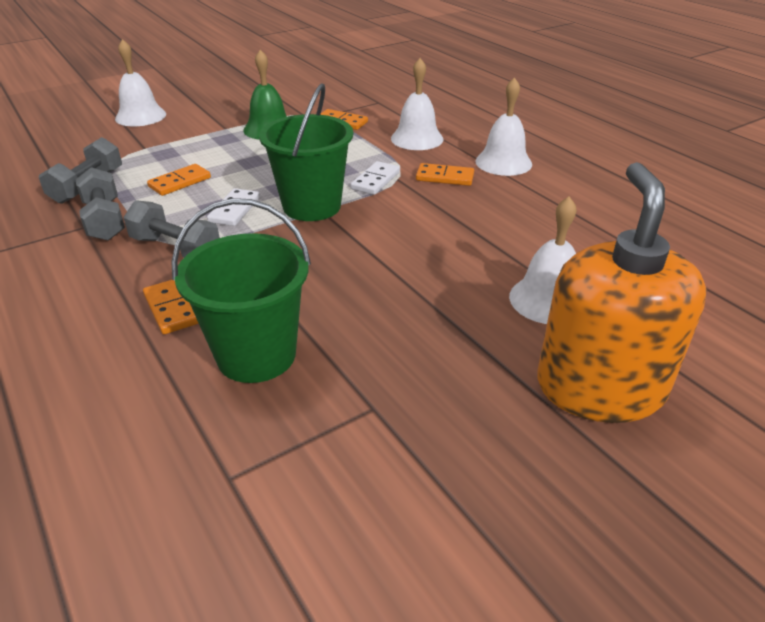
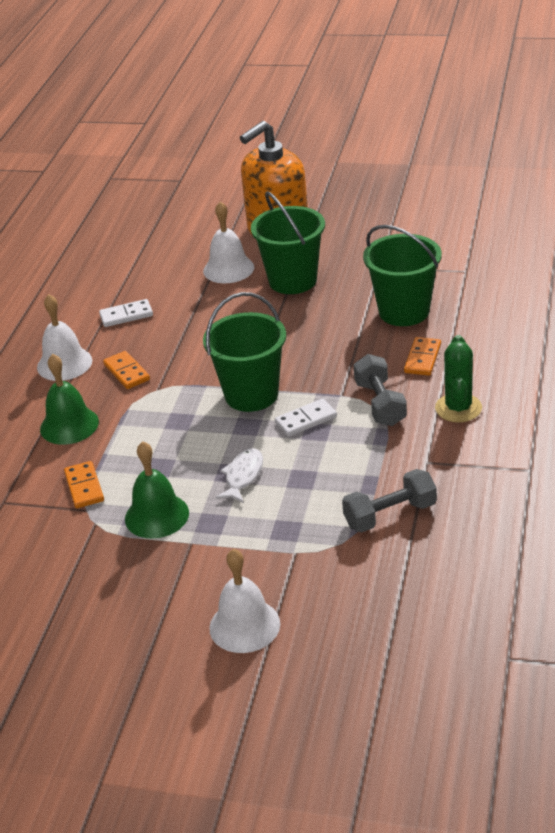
camera: 130 degrees left, 0 degrees up
(83, 278) = (458, 408): none -> green cactus
(104, 220) = (406, 460): grey dumbbell -> none
(180, 182) = (313, 477): orange domino -> none
(238, 163) = (243, 476): none -> white fish
(375, 180) = (175, 395): white domino -> white domino (126, 315)
(417, 139) = (69, 425): white bell -> green bell
(452, 324) = (293, 280): none -> green bucket

